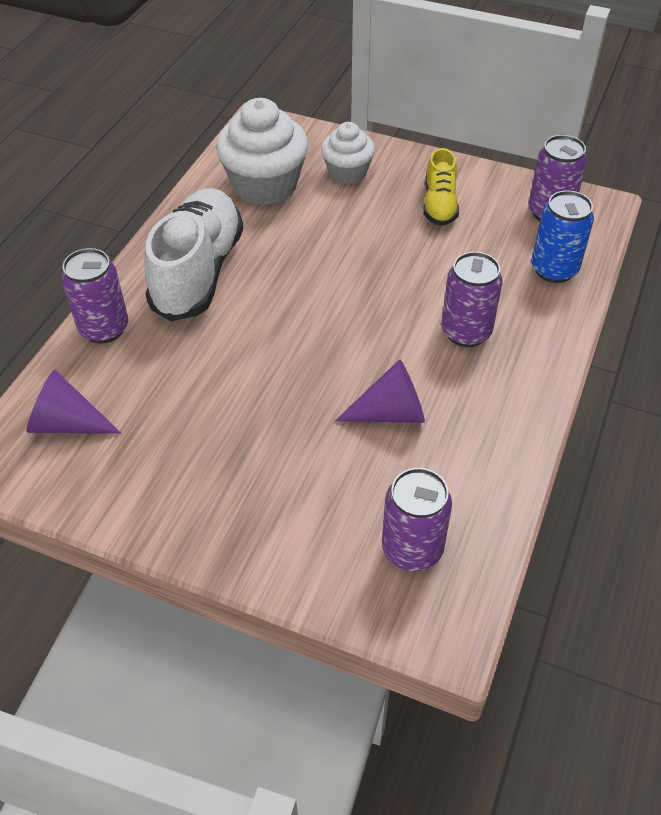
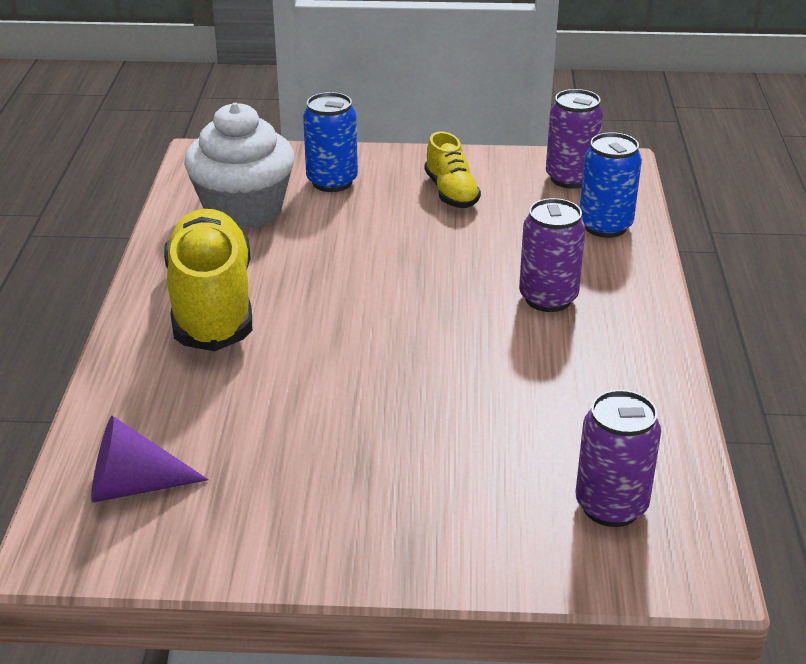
camera: 20 degrees left, 15 degrees down
(104, 328) = (126, 382): purple can -> none
(198, 272) = (212, 304): white shoe -> yellow shoe
(347, 172) = (332, 182): white cupcake -> blue can
(391, 413) = (512, 388): purple cone -> none

